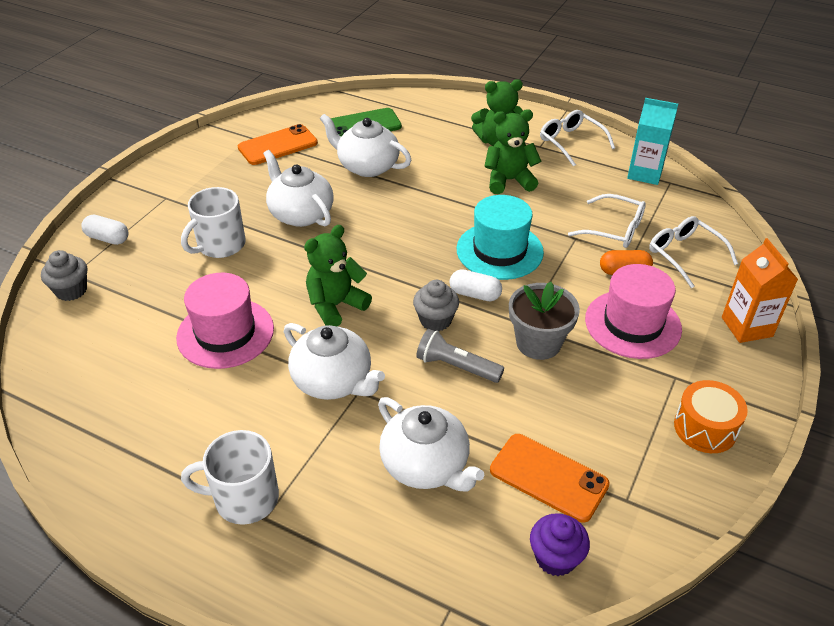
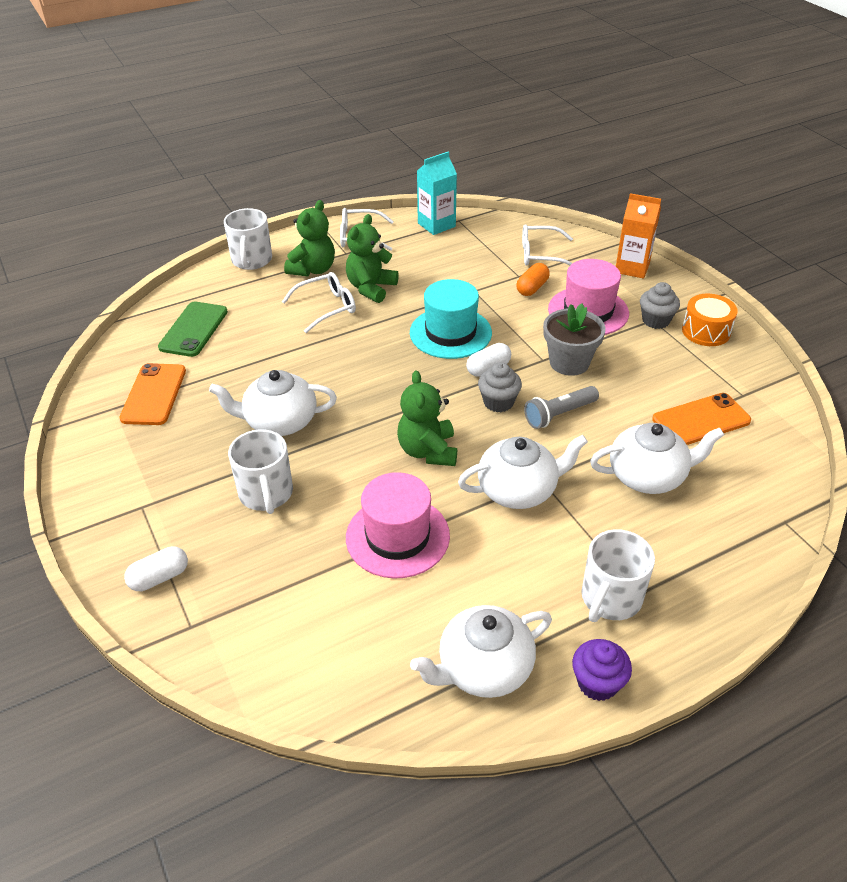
camera: 55 degrees left, 0 degrees up
(71, 290) = (217, 637): grey cupcake -> grey cupcake (655, 320)
(367, 166) = (258, 353): white teapot -> white teapot (483, 668)
(473, 108) = (251, 260): none -> white mug
(555, 558) = (771, 450): purple cupcake -> purple cupcake (597, 683)
(614, 229) = (483, 269): white glasses -> white glasses (327, 307)

